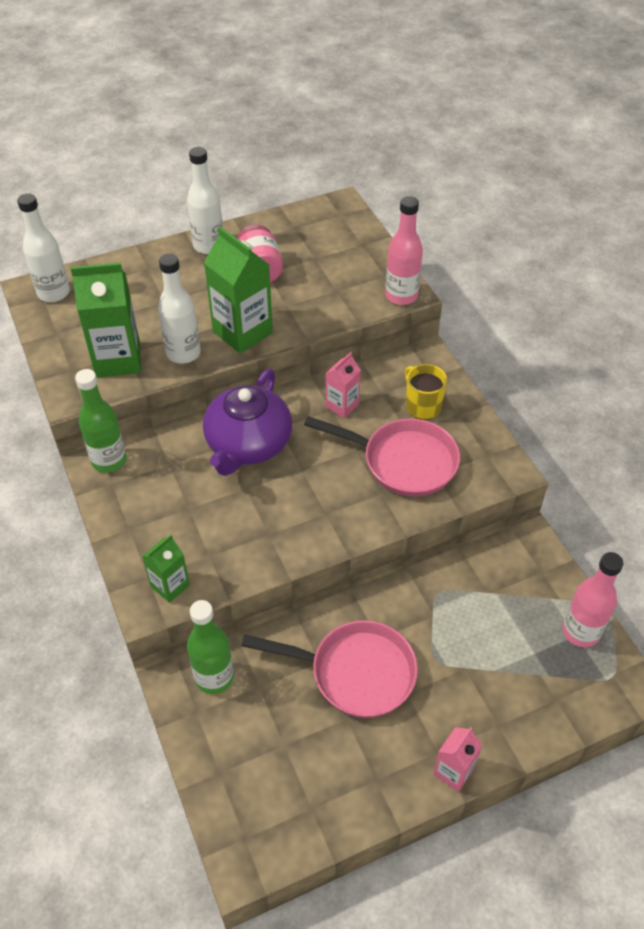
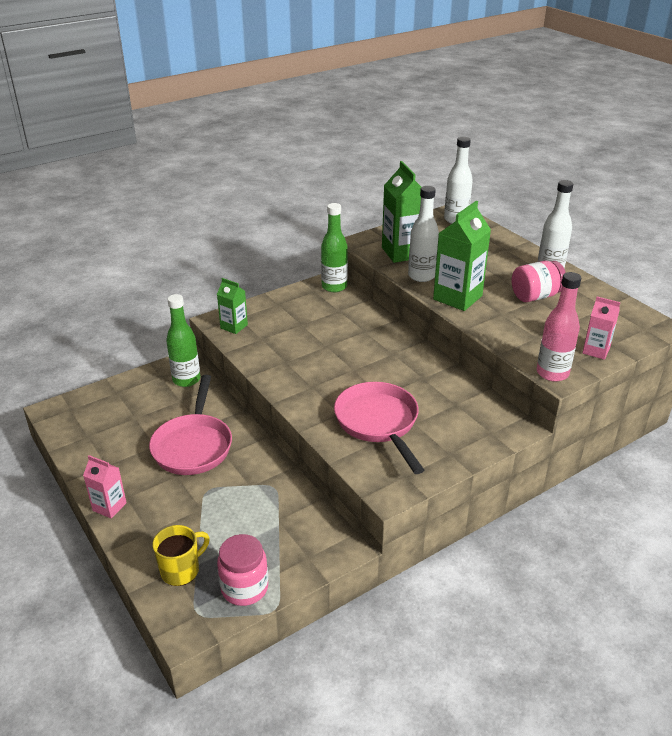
camera: 80 degrees right, 15 degrees down
(248, 444) = (369, 341): purple teapot -> none
(342, 405) = (430, 383): pink carton -> pink carton (596, 351)
(403, 462) = (378, 423): pink pan -> pink pan turned 150 degrees clockwise
(422, 406) = (450, 429): yellow mug -> yellow mug (181, 570)
(580, 631) = (244, 588): pink bottle -> pink jar

